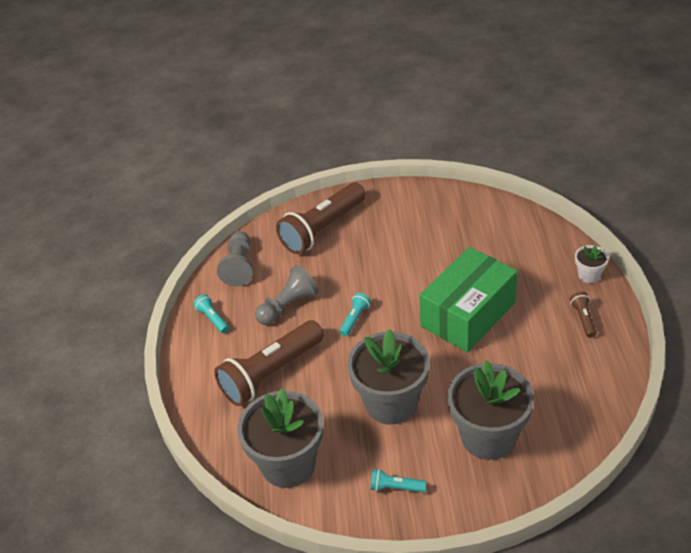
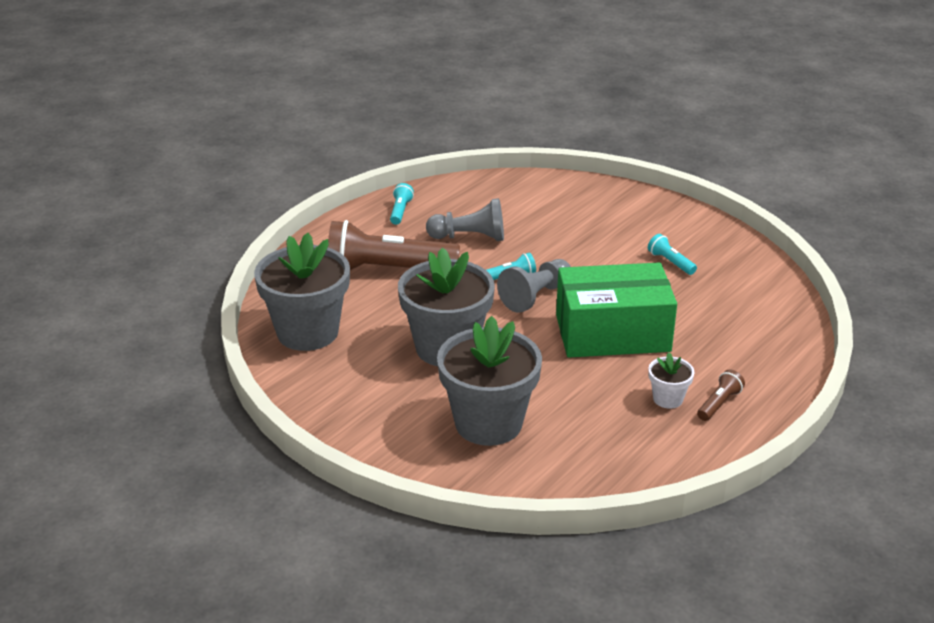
camera: 40 degrees right, 10 degrees down
(239, 266) = (473, 191): grey pawn -> grey pawn (535, 296)
(322, 229) = (582, 204): brown flashlight -> none
(396, 487) = (360, 402): turquoise flashlight -> turquoise flashlight (670, 262)
(589, 275) = (782, 377): white flower pot -> white flower pot (668, 399)

